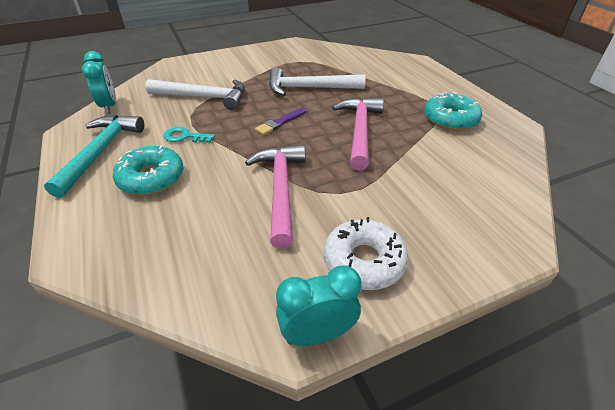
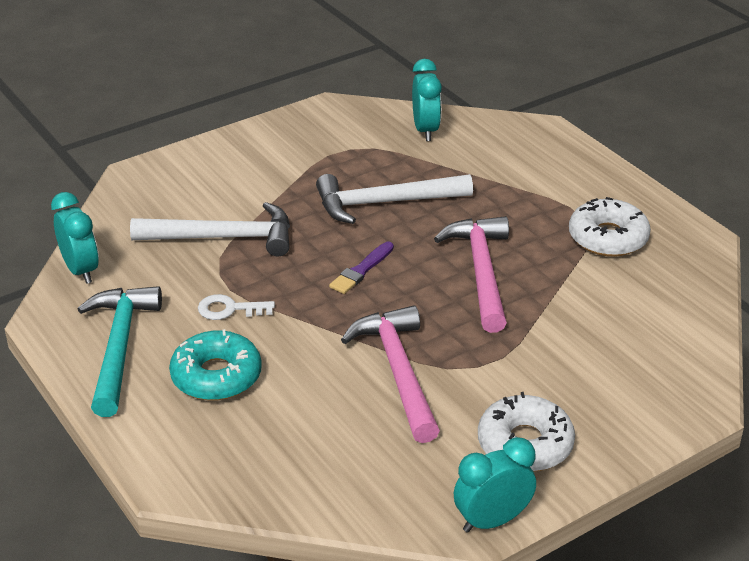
camera: 10 degrees left, 5 degrees down
(184, 136) = (229, 309): turquoise key -> white key
(345, 56) = (425, 130): none -> turquoise clock
(450, 119) = (608, 238): turquoise donut -> white donut

